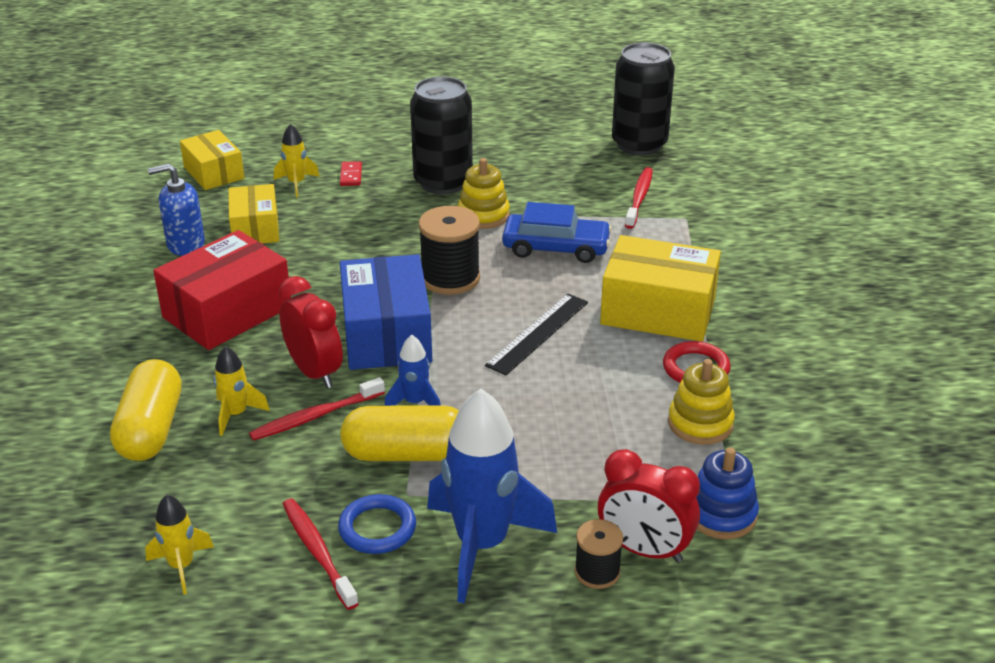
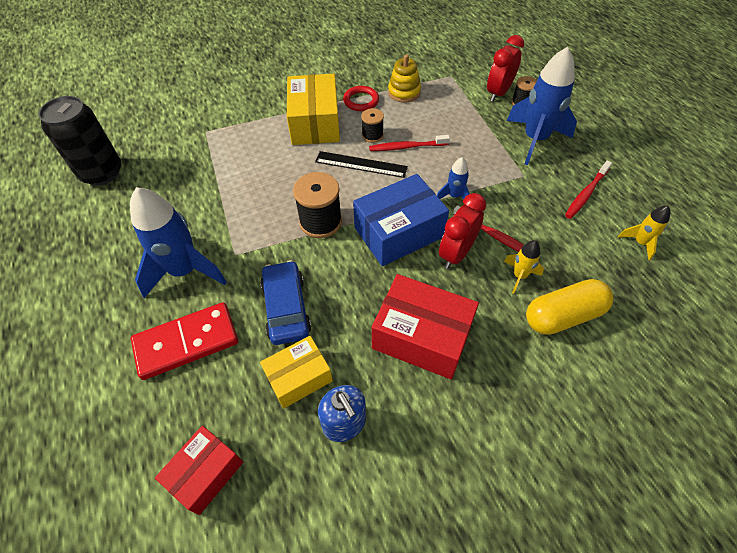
camera: 110 degrees left, 20 degrees up
(214, 173) = (205, 473): yellow box -> red box
(296, 184) = (211, 381): yellow rocket -> none
(351, 175) = (186, 342): red domino -> red domino, size x2.47
(377, 528) = (554, 178): blue ring -> none
(407, 454) = (496, 185): yellow capsule -> none
(443, 182) = (185, 271): black can -> blue rocket
(483, 215) = (231, 230): yellow stacking toy -> none
(556, 248) = (262, 180): blue car -> blue car (286, 308)
(598, 359) = (372, 135): none -> black spool
(639, 198) = (184, 156): red toothbrush -> red toothbrush (407, 147)
(644, 550) = (498, 93): red clock -> red clock turned 150 degrees counterclockwise
(721, 514) = (461, 77): blue stacking toy -> none

